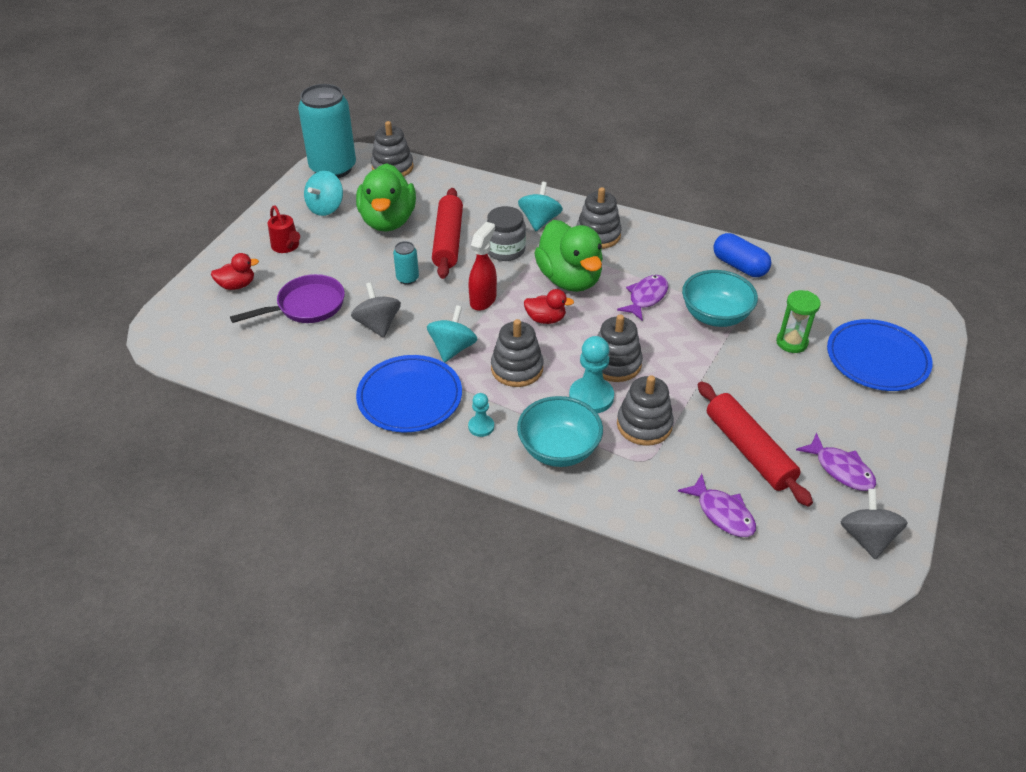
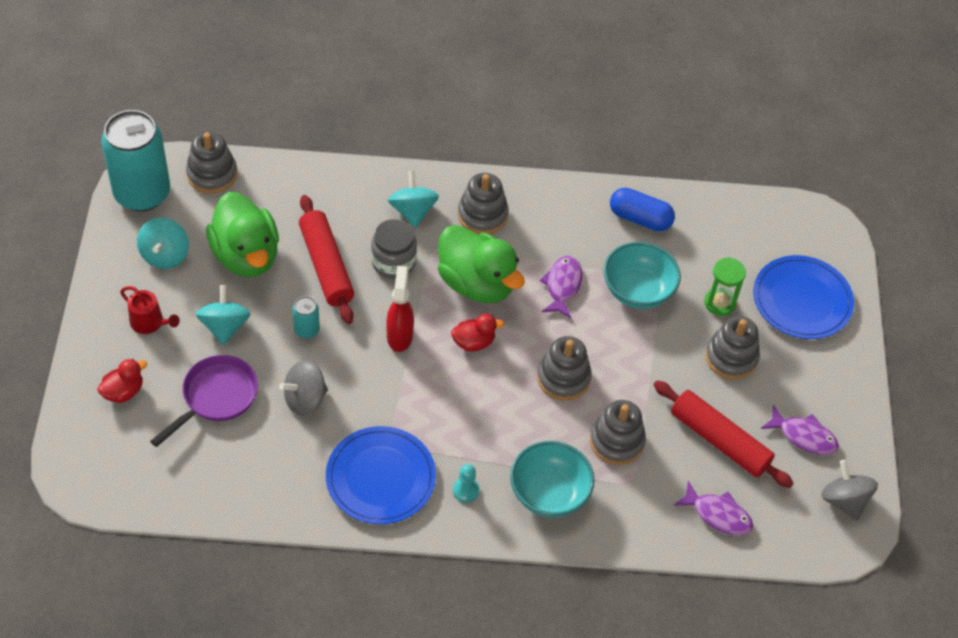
camera: 25 degrees left, 10 degrees up
(378, 325) = (305, 399): grey spinning top -> grey spinning top turned 75 degrees counterclockwise
(452, 348) = (396, 406): turquoise spinning top -> turquoise spinning top (224, 326)
(517, 368) = (471, 412): grey stacking toy -> grey stacking toy (731, 357)
(591, 397) = (556, 424): turquoise pawn -> none

